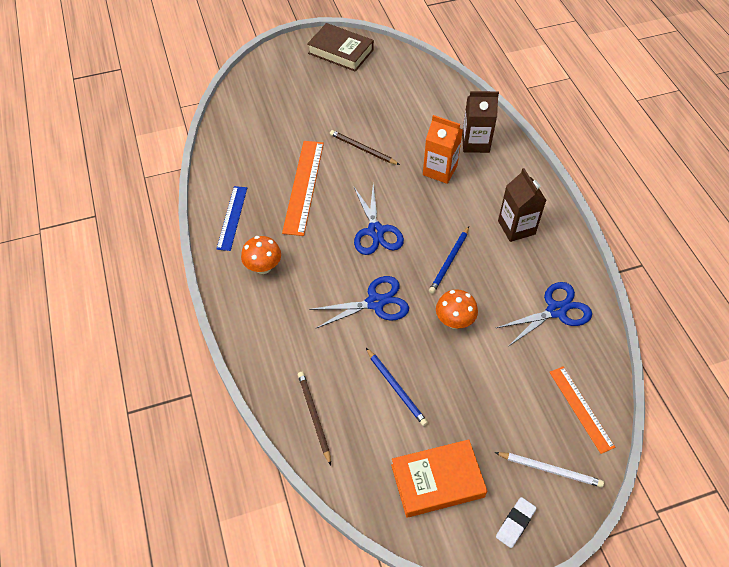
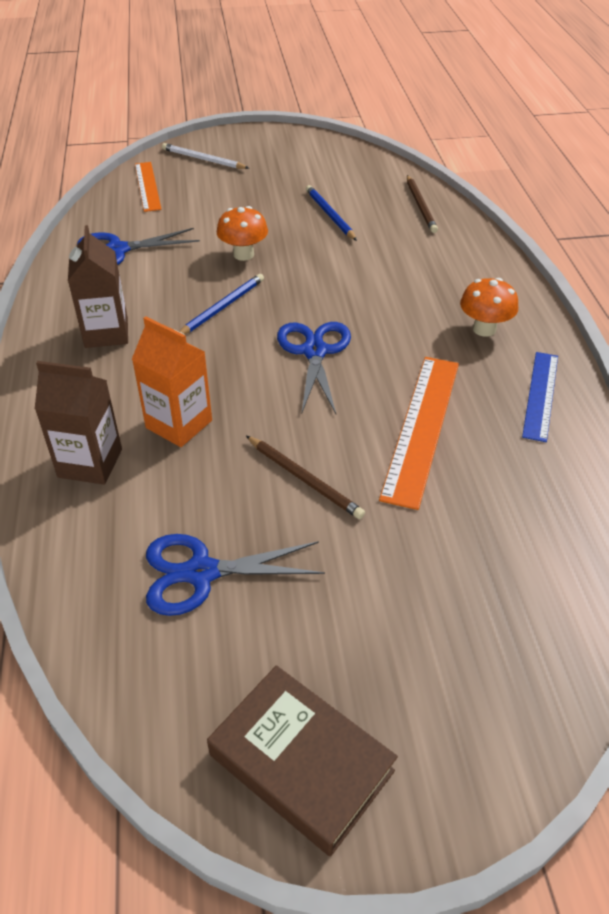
camera: 170 degrees left, 10 degrees down
(375, 302) = (335, 279): blue scissors -> blue scissors (202, 573)
(437, 481) = (308, 163): orange book -> none
(515, 523) = (251, 140): white eraser -> none

